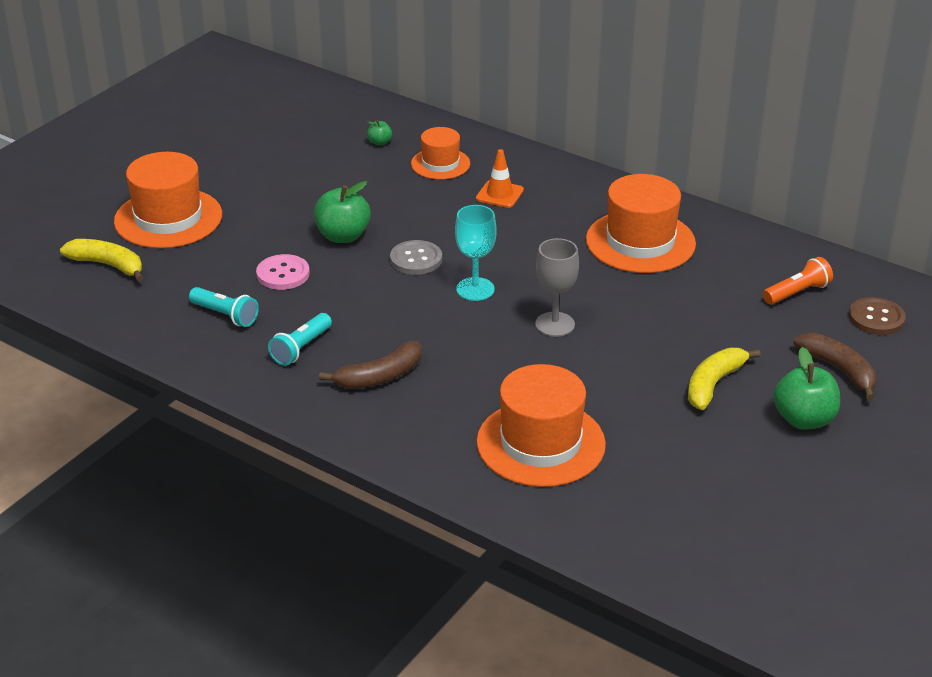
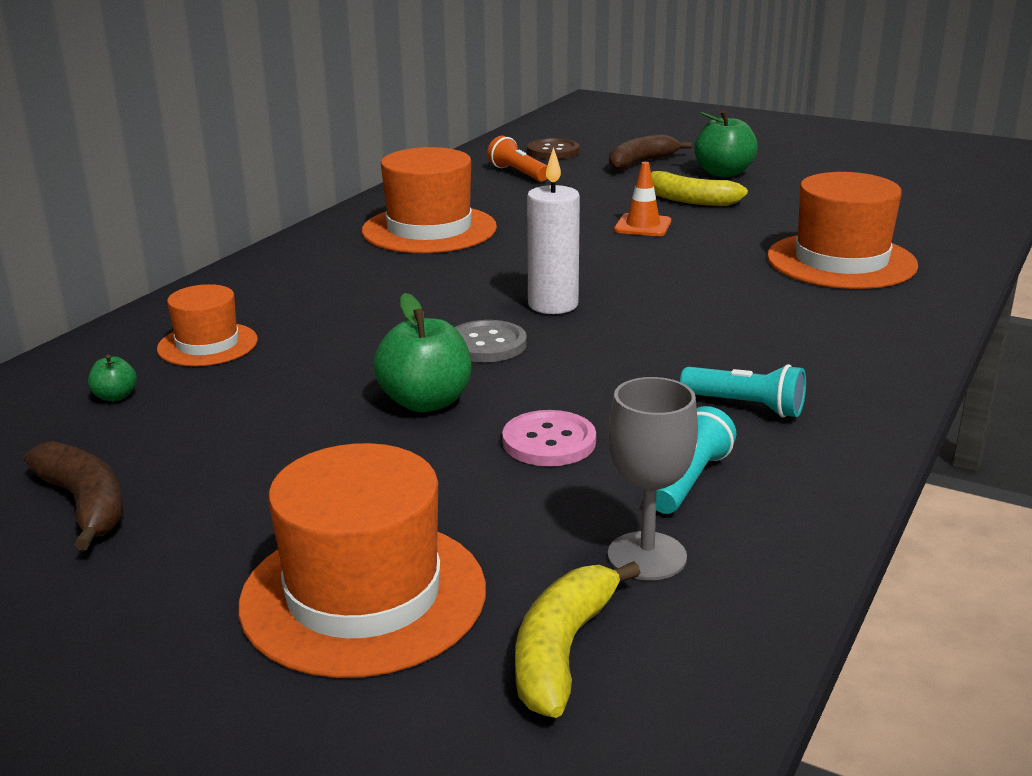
camera: 95 degrees left, 10 degrees down
(380, 377) = (778, 348): brown banana -> brown banana (85, 504)
(475, 289) = (553, 305): turquoise goblet -> white candle
(499, 194) = (308, 302): orange traffic cone -> orange traffic cone (642, 226)
(555, 324) = (615, 262): grey goblet -> grey goblet (647, 556)

